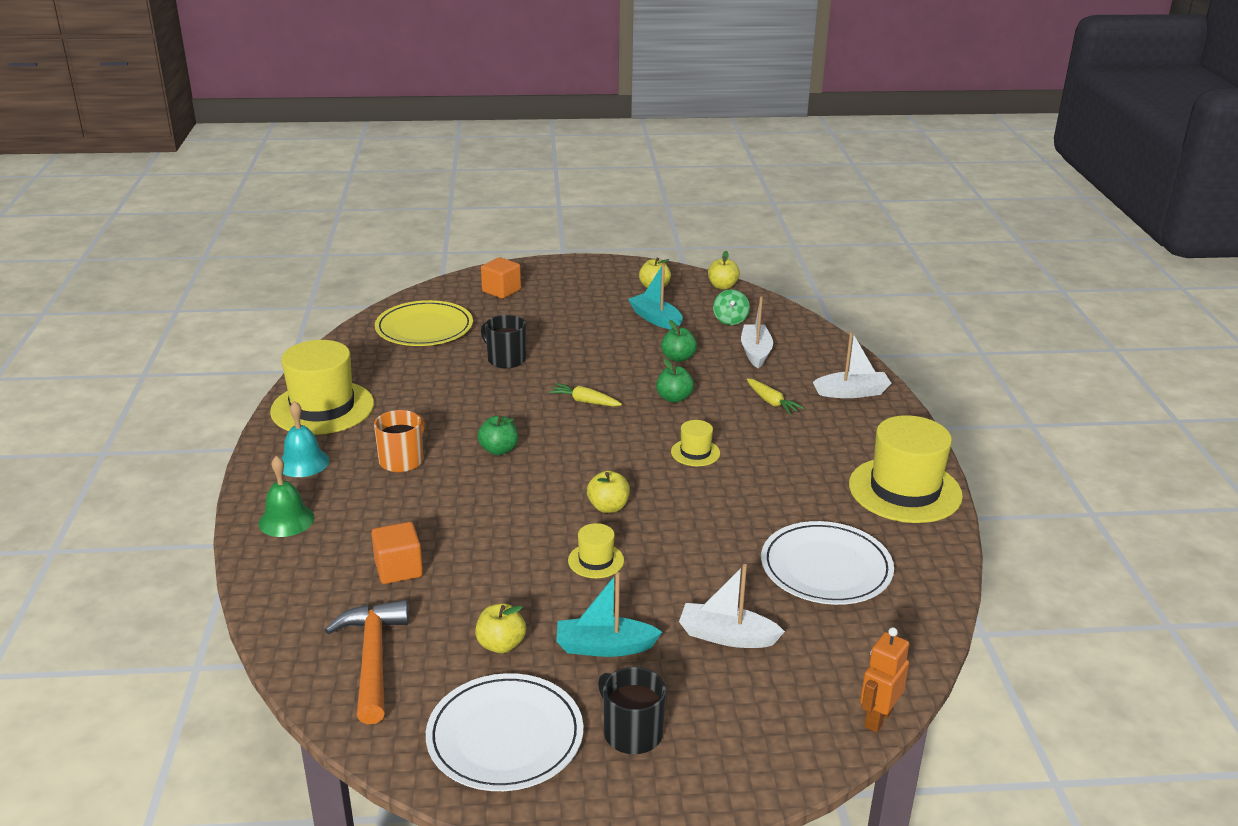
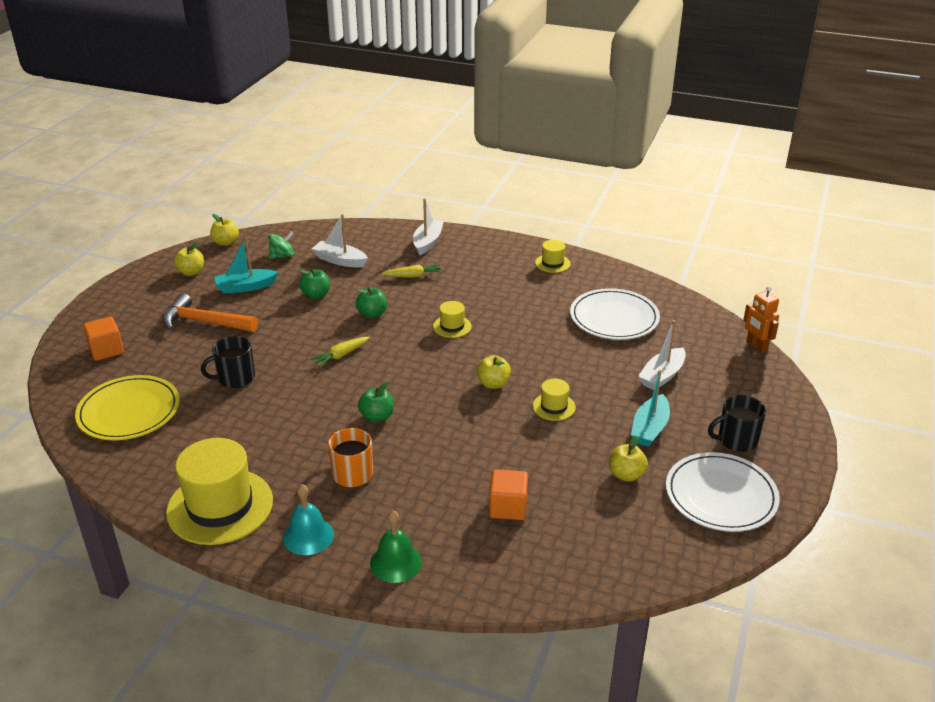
camera: 65 degrees left, 5 degrees up
(373, 658) = (612, 543): orange hammer -> orange hammer (204, 322)
(730, 320) = (282, 256): green spinning top -> green spinning top turned 60 degrees counterclockwise
(905, 490) = (552, 263): yellow hat -> yellow hat, size x0.46

